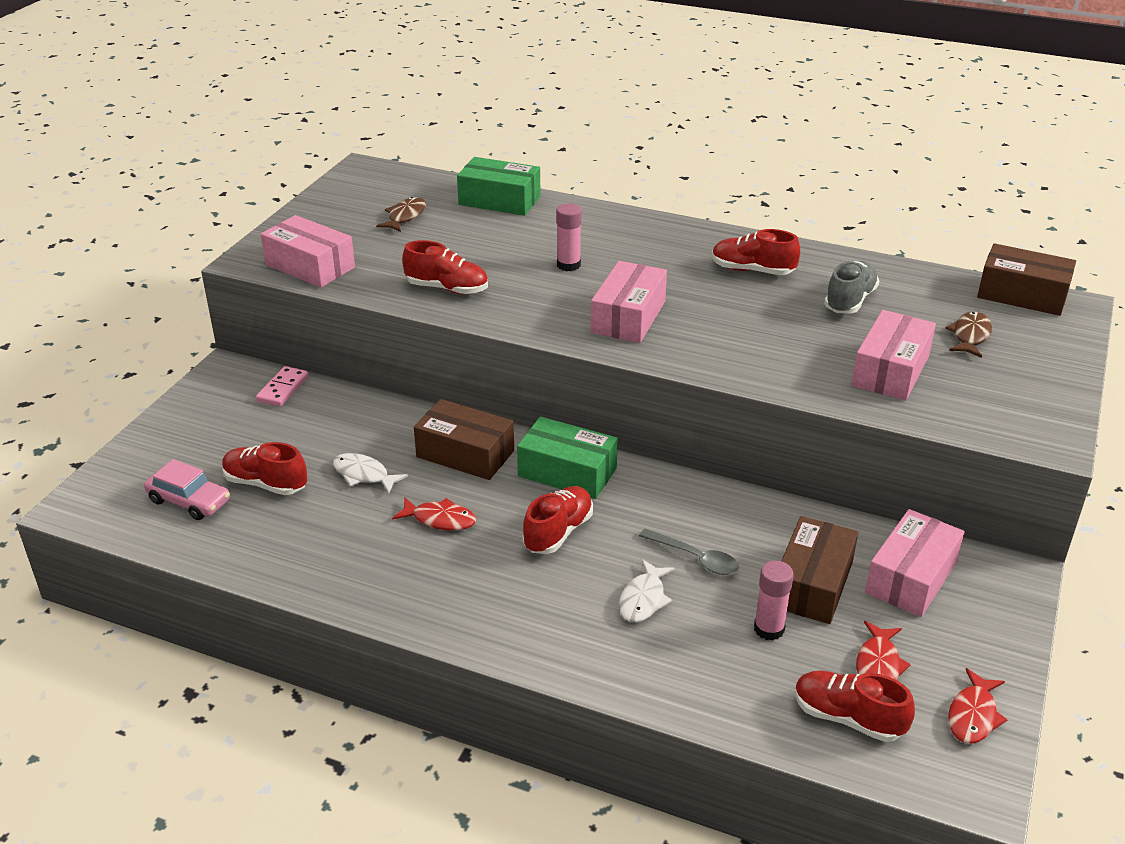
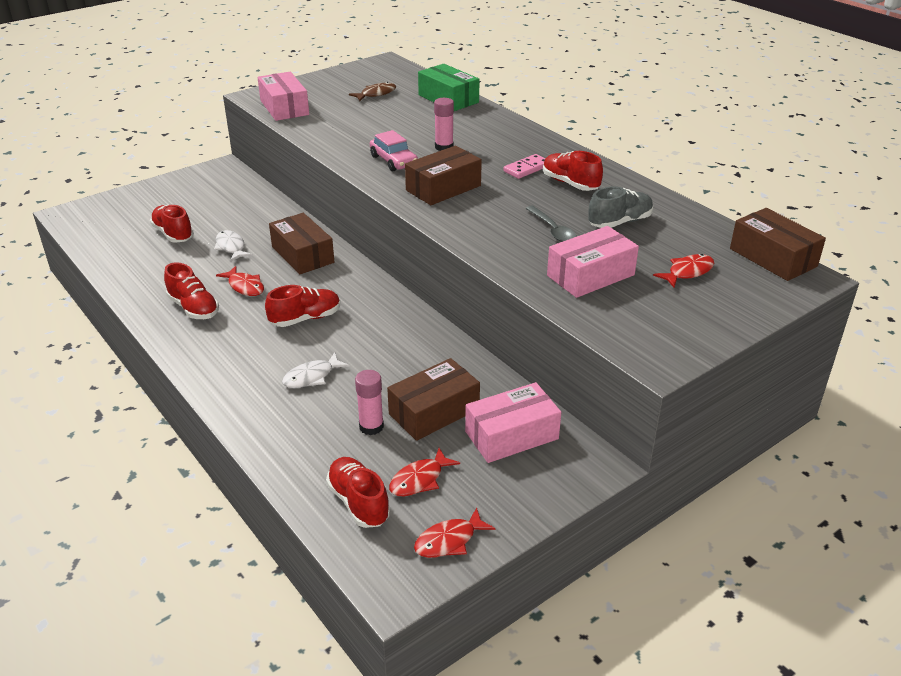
camera: 30 degrees right, 0 degrees up
(189, 501) = (124, 230): pink car -> pink car (393, 161)
(283, 389) = (241, 186): pink domino -> pink domino (527, 168)
(447, 288) = (348, 141): red shoe -> red shoe (193, 308)
(567, 472) = (352, 286): green box -> none
(628, 317) = (443, 188): pink box -> brown box
(695, 558) = (374, 366): grey spoon -> grey spoon (552, 230)
(970, 336) = (687, 272): brown fish -> red fish

